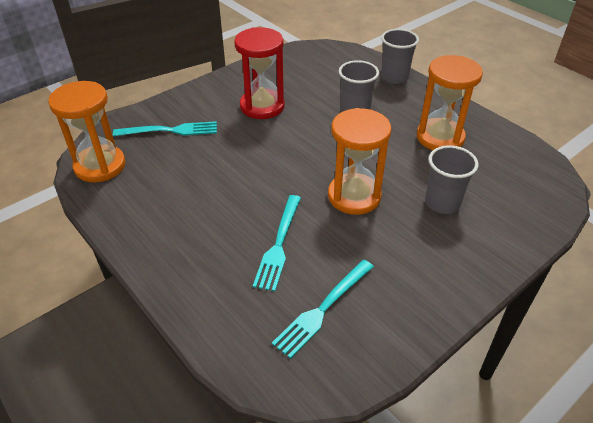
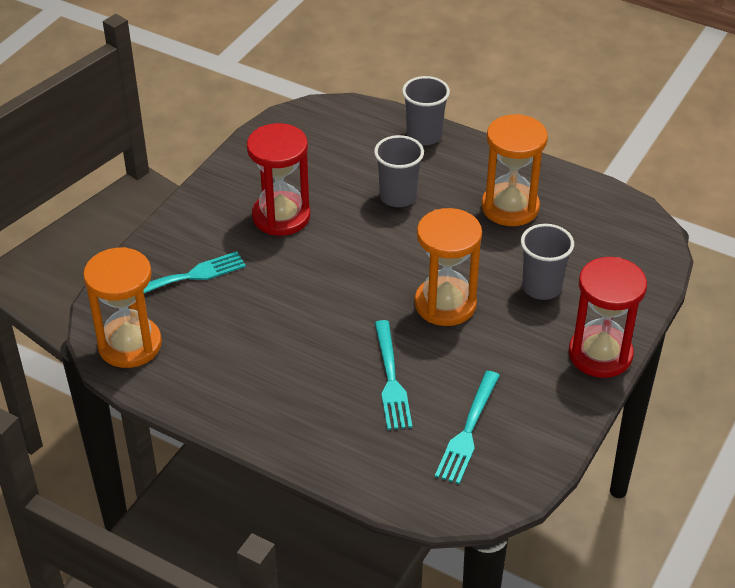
camera: 20 degrees left, 0 degrees up
(475, 273) = (600, 354): none -> red hourglass

